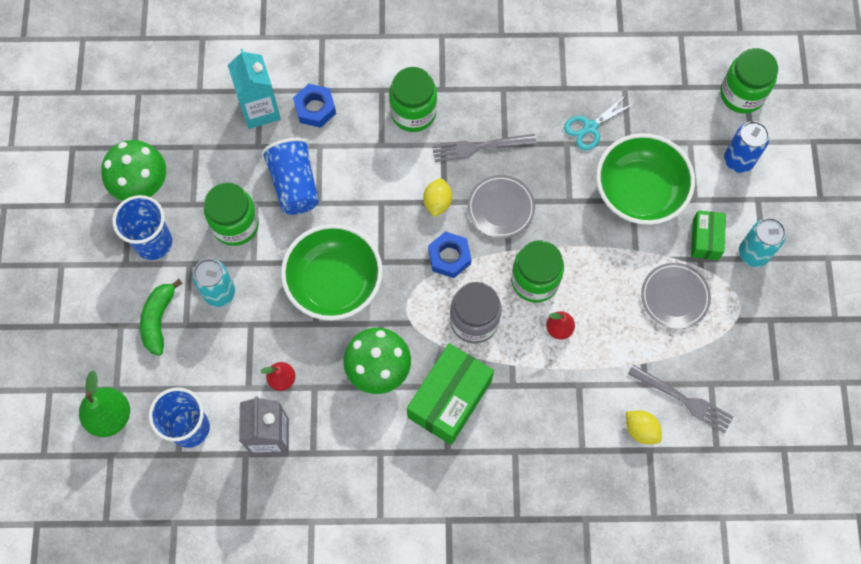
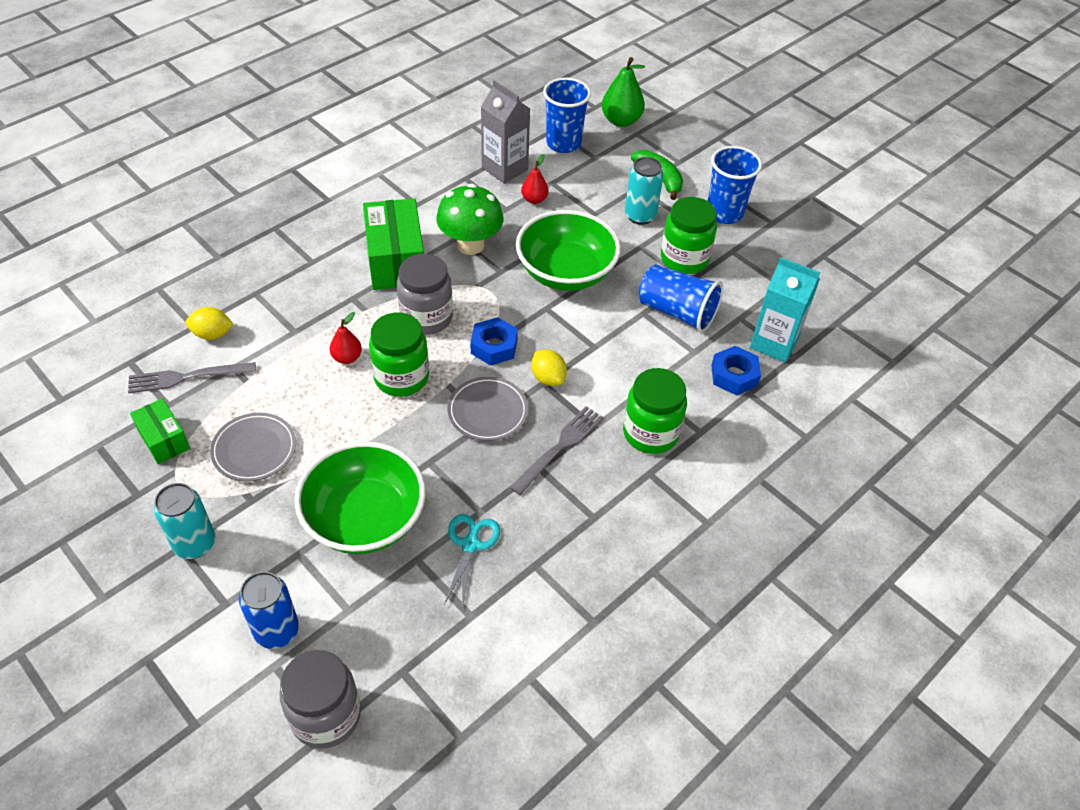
camera: 135 degrees right, 20 degrees down
(142, 185) = (782, 238): green mushroom -> none
(705, 239) = (259, 522): green box -> green box (164, 439)
(742, 94) = (326, 716): green jar -> grey jar

